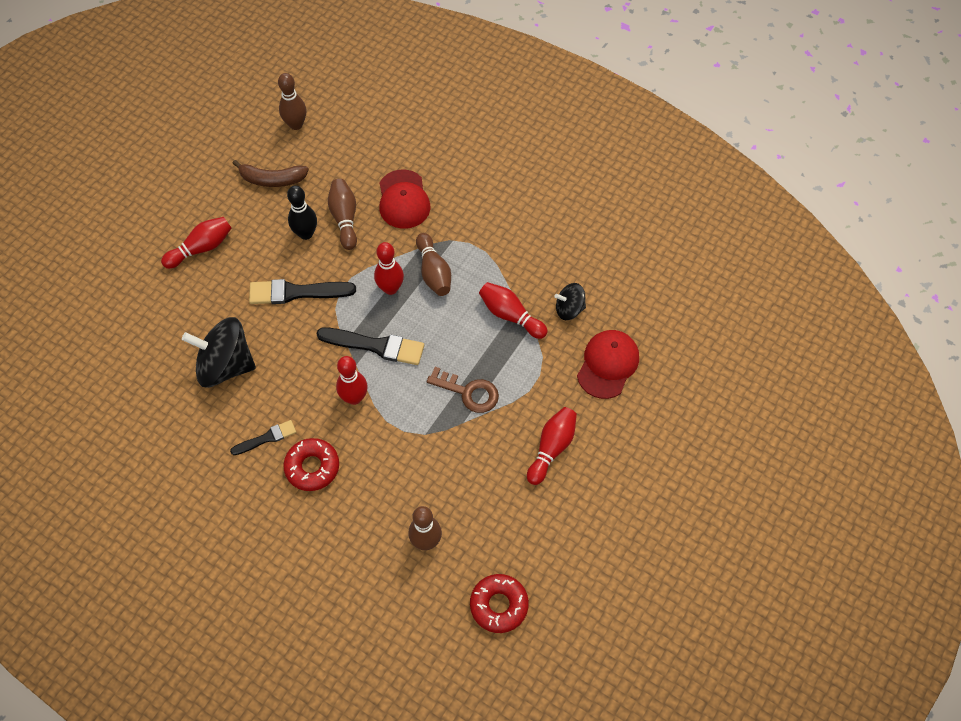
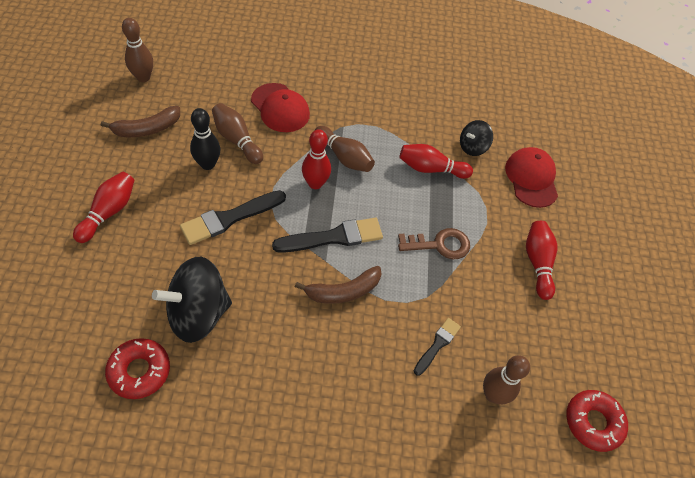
camera: 35 degrees left, 5 degrees down
(266, 438) = (282, 366): black brush -> black brush (437, 344)
(312, 467) = (344, 374): red donut -> red donut (139, 371)
(354, 398) = (343, 291): red bowling pin -> brown banana

